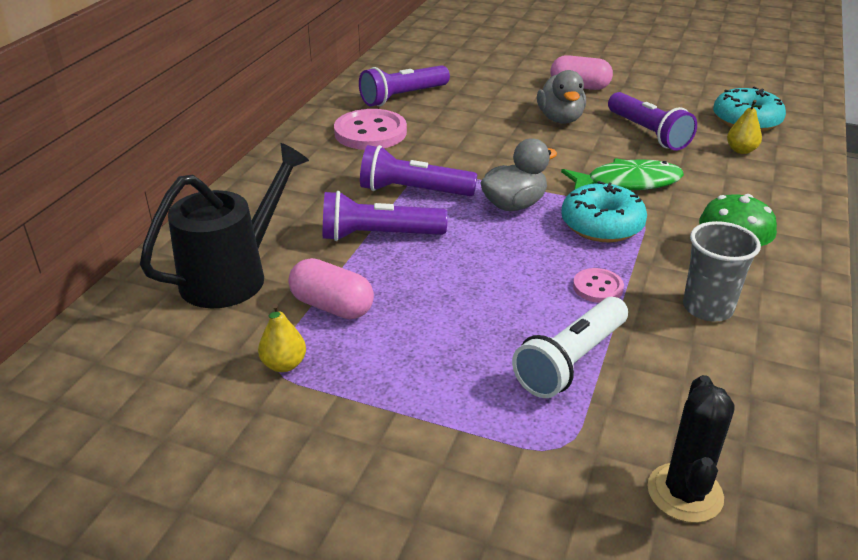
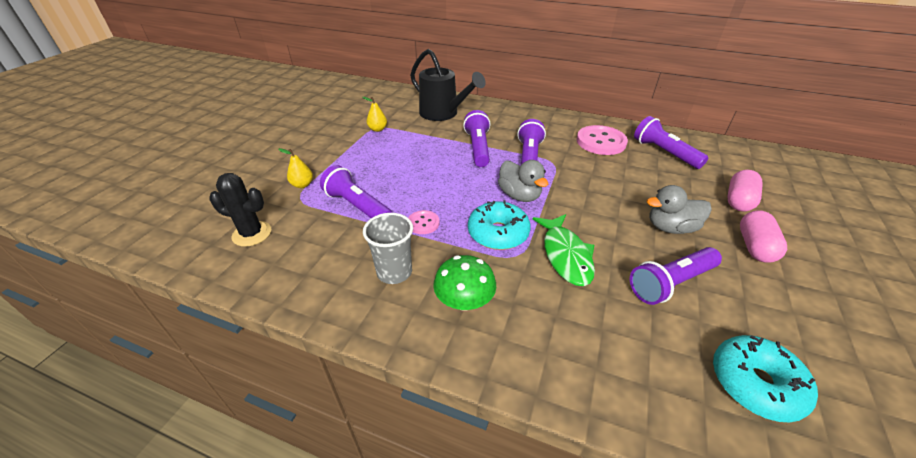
camera: 90 degrees right, 5 degrees up
(332, 306) = (416, 138): pink capsule -> pink capsule (738, 201)
(571, 361) = (357, 206): white flashlight -> purple flashlight
(741, 150) = (665, 356): yellow pear -> yellow pear (302, 185)

